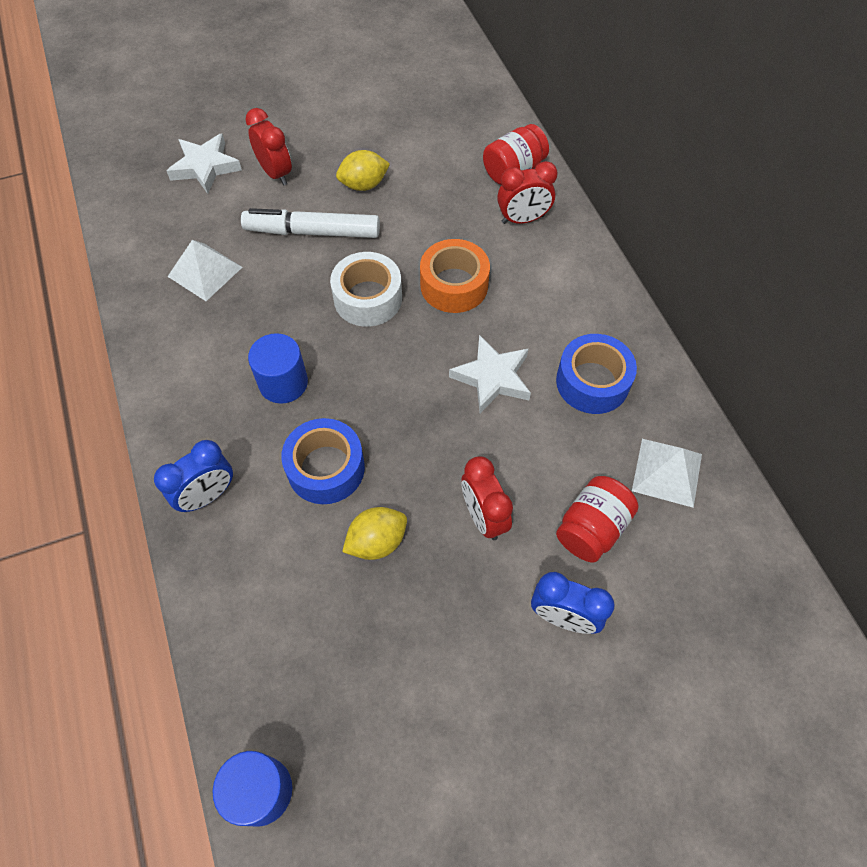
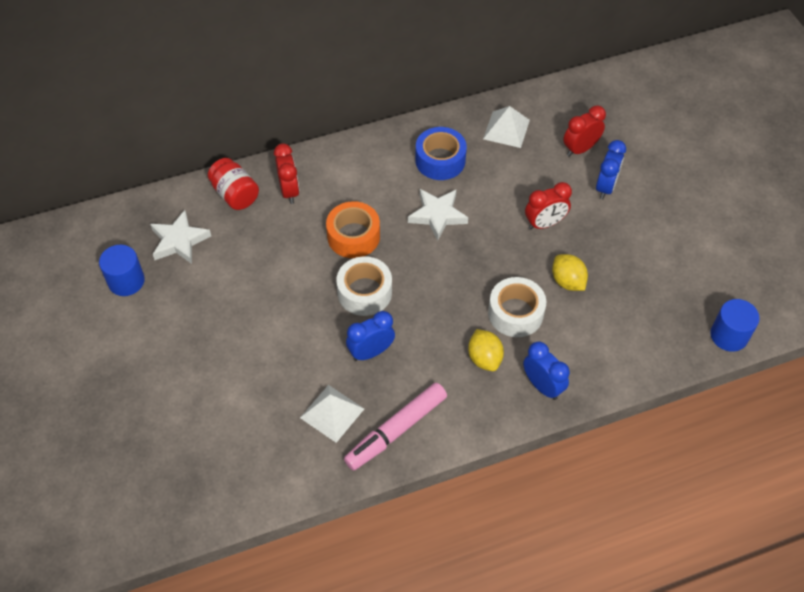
camera: 90 degrees left, 5 degrees down
(172, 332) = (396, 430): none -> pink marker
(205, 167) = (203, 428): white star -> white star (179, 241)
(275, 173) = (218, 368): red clock -> red clock (580, 149)
(281, 306) = (371, 352): none -> blue clock
(283, 383) = (444, 345): blue cylinder -> blue cylinder (126, 281)
(312, 232) = (292, 334): white marker -> none
(326, 468) = (515, 313): blue tape -> white tape
(364, 185) = (240, 299): yellow lemon -> yellow lemon (484, 358)
(592, 528) = (547, 169): red jar -> none

